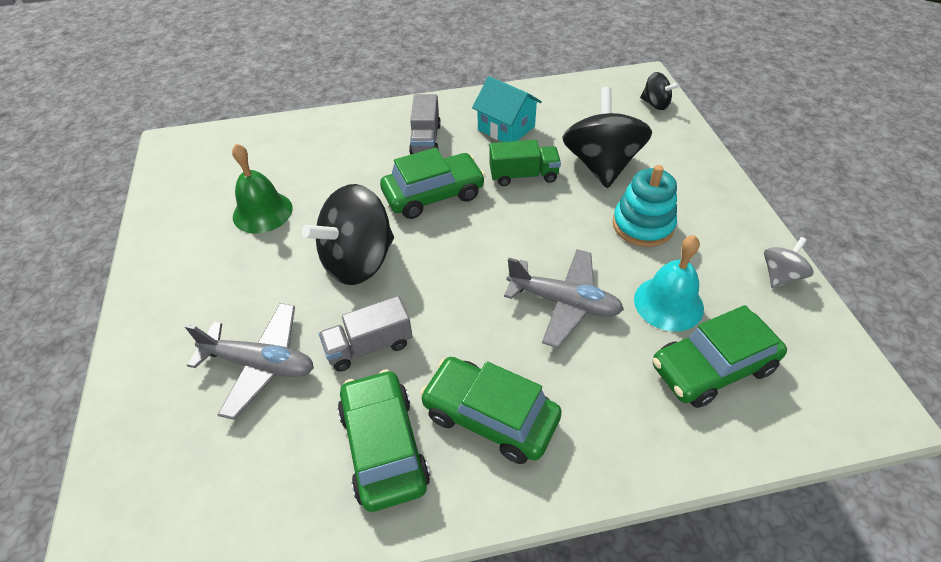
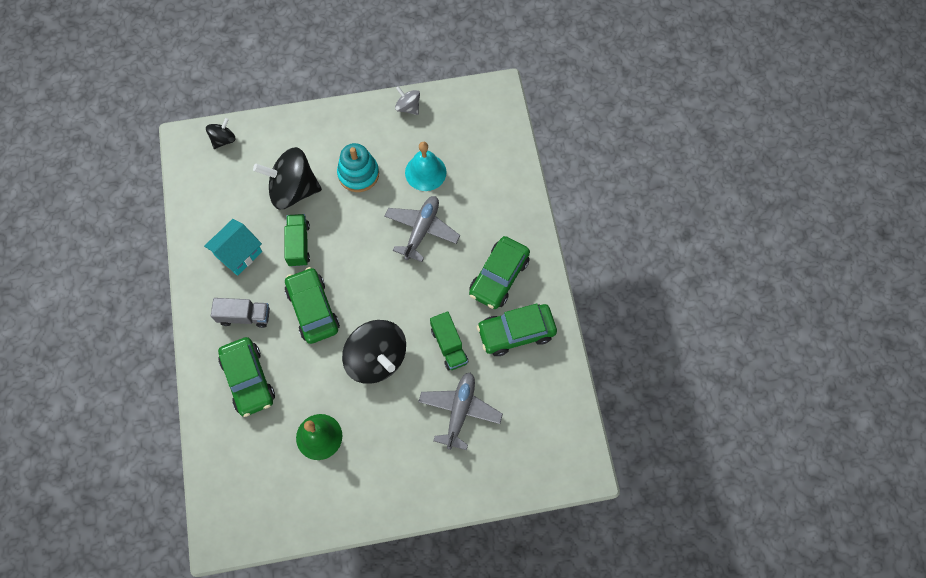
camera: 90 degrees left, 20 degrees up
(369, 346) = (449, 345): grey truck -> green truck
(712, 367) = (471, 160): green car -> green car (248, 379)

